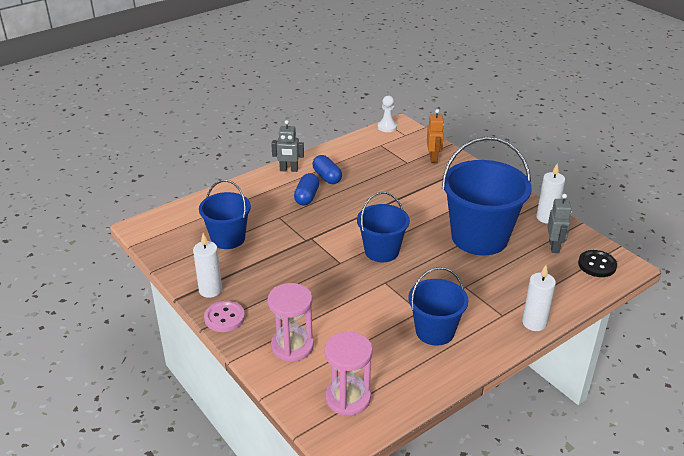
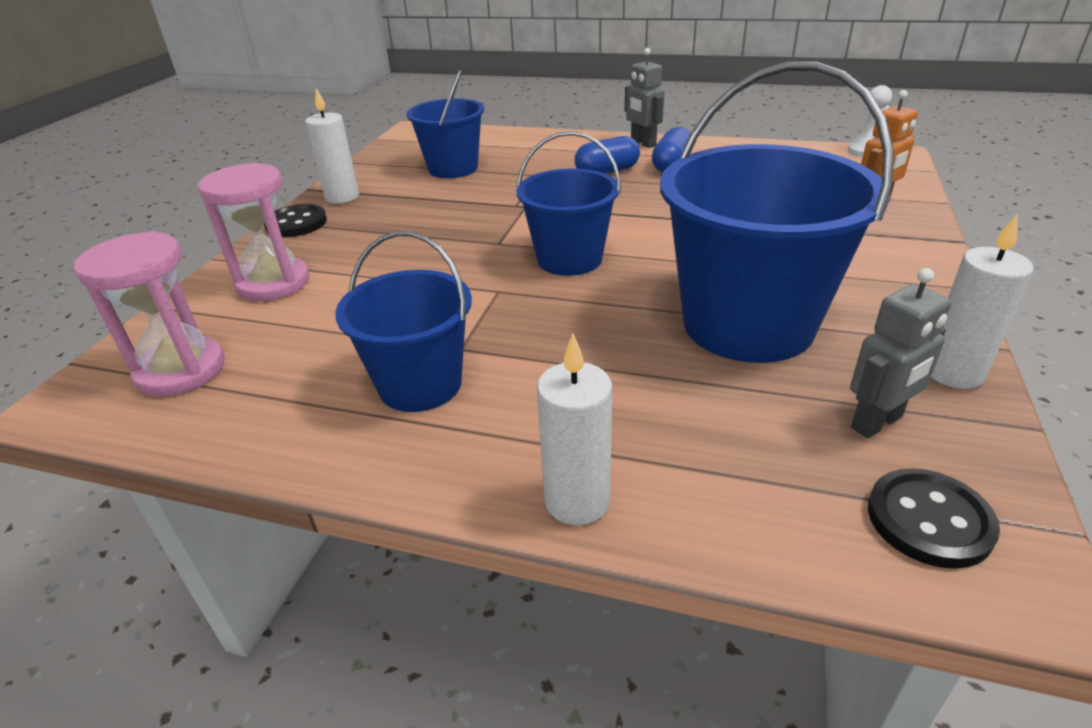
camera: 55 degrees right, 0 degrees up
(224, 318) = (296, 223): pink button -> black button

